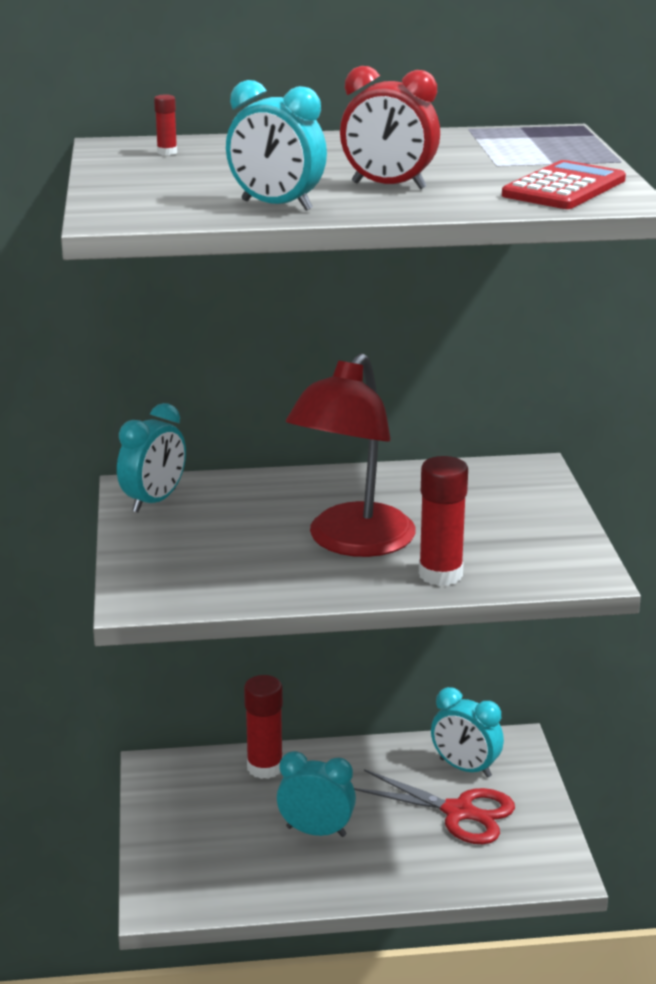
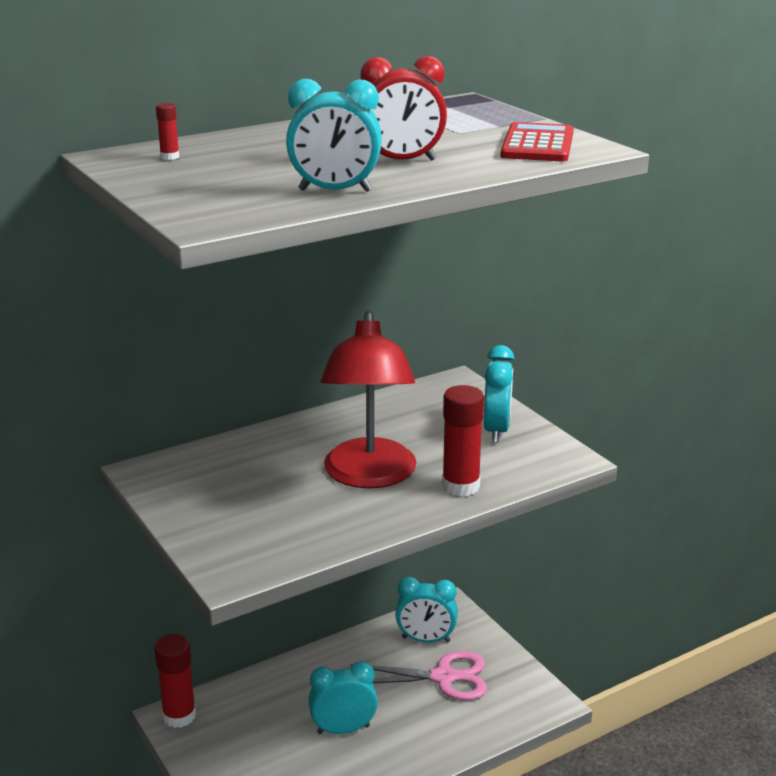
camera: 25 degrees left, 0 degrees up
(154, 501) = (171, 479): turquoise clock -> turquoise clock (496, 430)
(265, 767) = (267, 687): red glue stick -> red glue stick (179, 716)
(458, 812) = (443, 677): red scissors -> pink scissors

